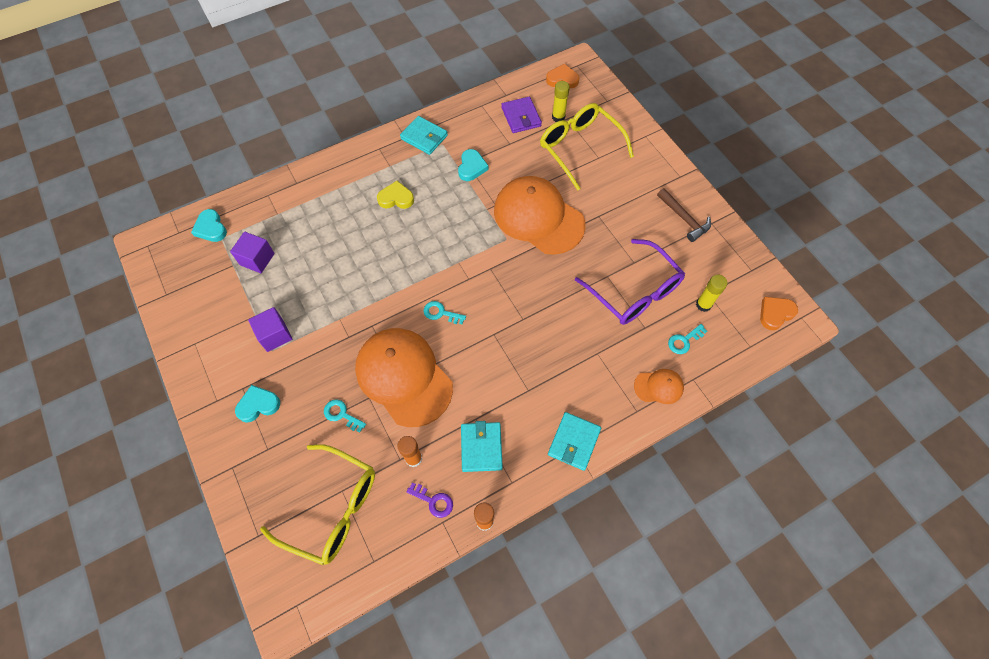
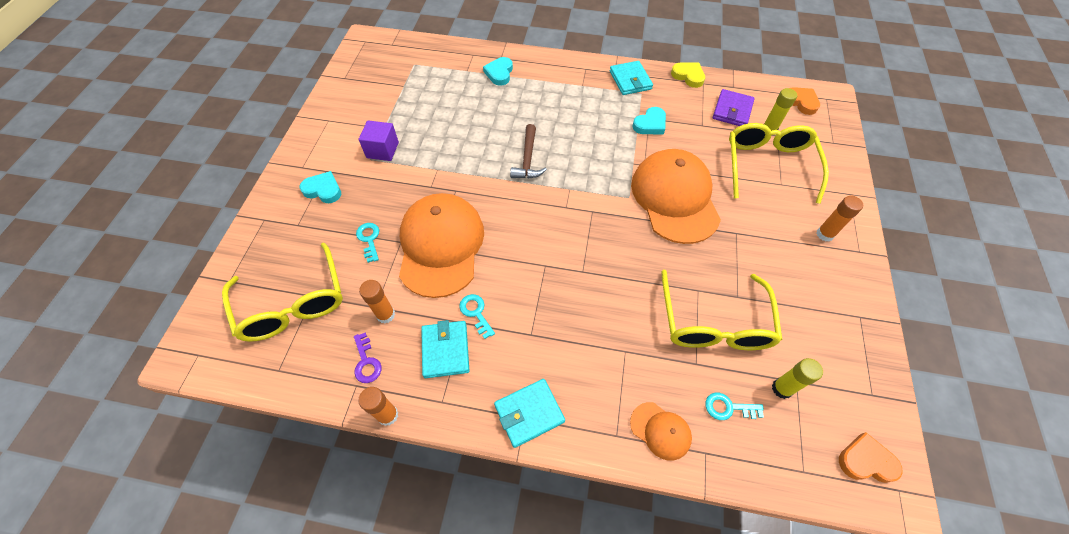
camera: 40 degrees right, 5 degrees down
(211, 228) = (414, 54): turquoise heart -> turquoise heart (499, 73)
(257, 259) = (423, 92): purple cube -> none
(396, 198) = (564, 111): yellow heart -> yellow heart (688, 76)
(441, 313) = (517, 218): turquoise key -> turquoise key (476, 313)
(481, 447) = (445, 350): turquoise wallet -> turquoise wallet turned 45 degrees counterclockwise
(634, 292) = (714, 323): purple glasses -> yellow glasses
(652, 178) = (825, 234): none -> orange glue stick
(684, 219) = (830, 292): brown hammer -> brown hammer (528, 159)

